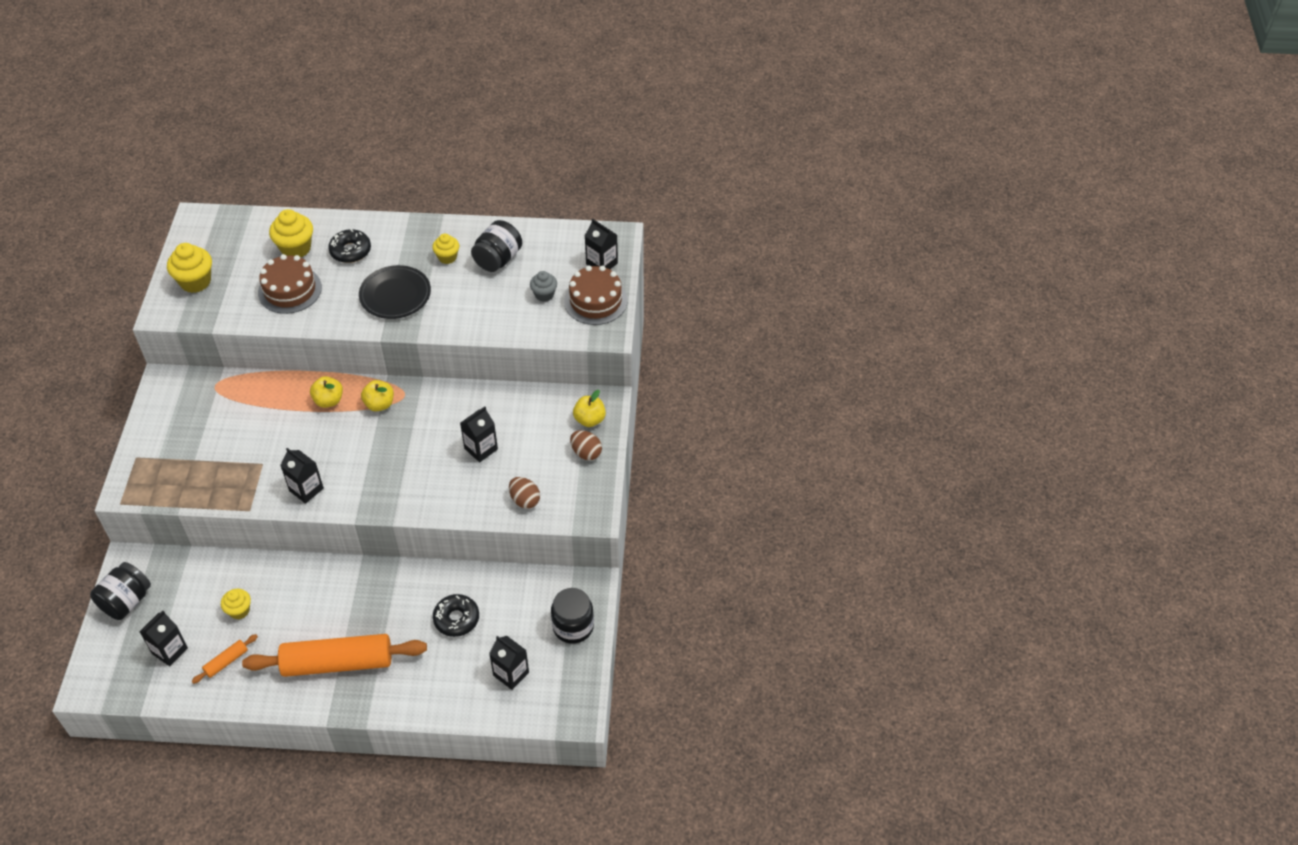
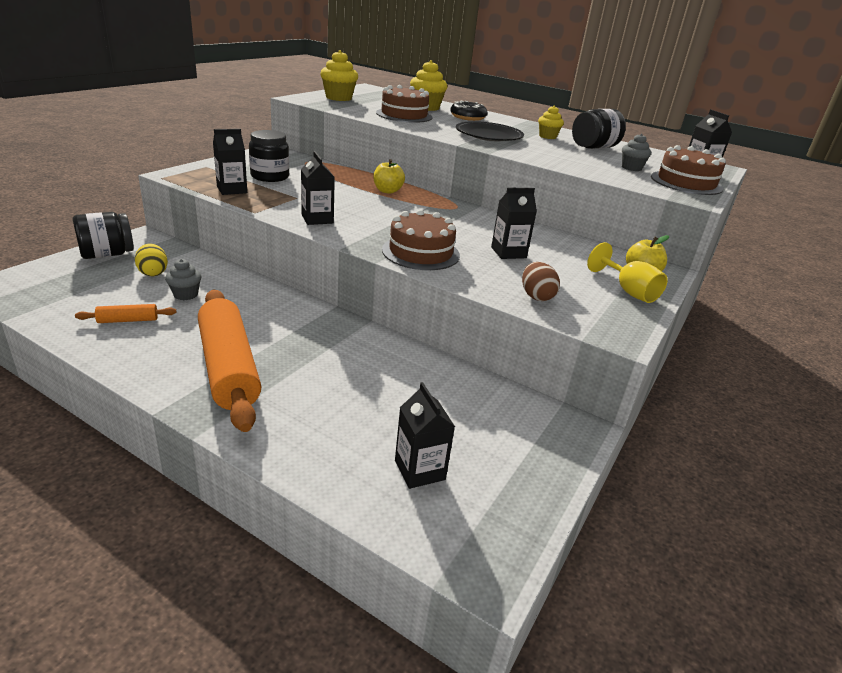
camera: 25 degrees right, 20 degrees down
(170, 651) = (93, 293): black carton -> black carton (232, 190)
(188, 601) = (153, 273): none -> yellow egg
(239, 610) = (185, 294): yellow cupcake -> grey cupcake
(337, 663) = (228, 367): orange rolling pin -> orange rolling pin turned 45 degrees clockwise
(379, 404) = (429, 204): yellow apple -> none
(416, 490) = (421, 252): none -> brown cake
(456, 619) = (391, 388): black donut -> none
(573, 626) = (535, 458): black jar -> black jar (270, 176)
(586, 453) = (628, 291): brown egg -> yellow goblet

